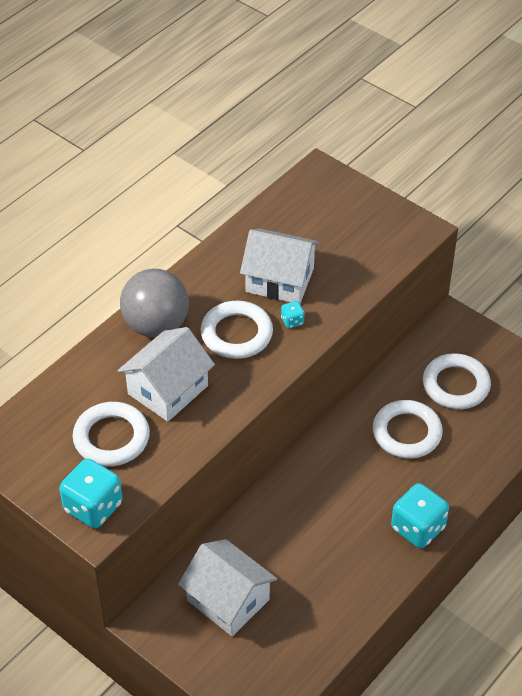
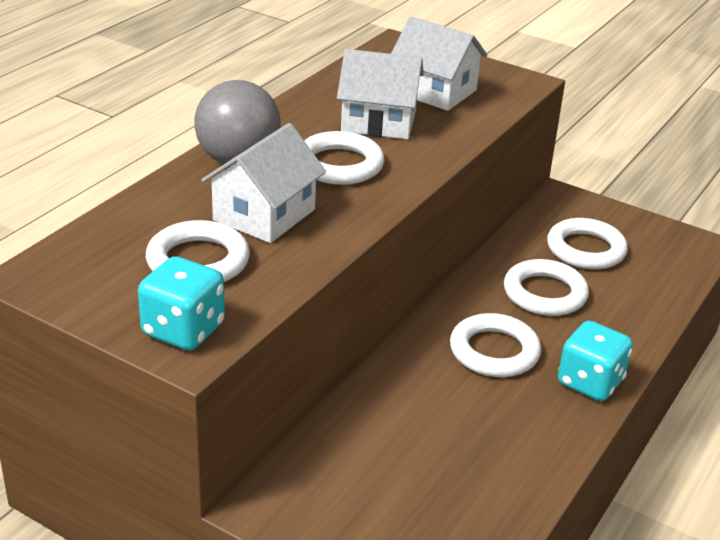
camera: 10 degrees left, 15 degrees down
(228, 600) = (367, 474): white house -> white house (435, 91)
(292, 321) = (403, 153): turquoise dice -> none
(349, 491) = (494, 351): none -> white ring

